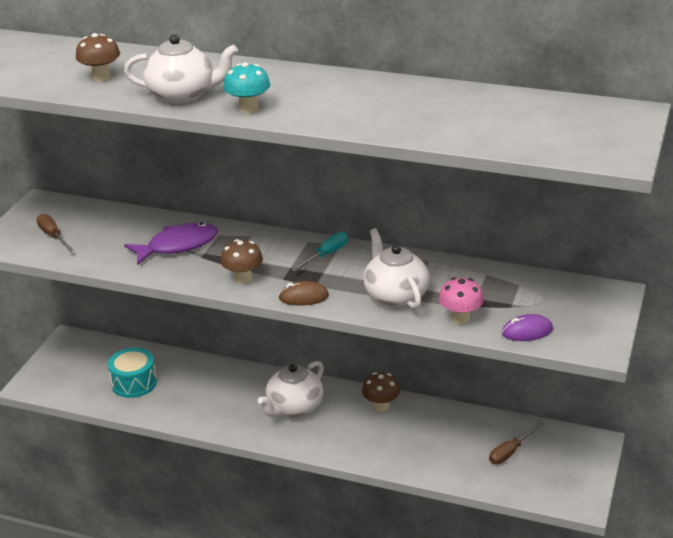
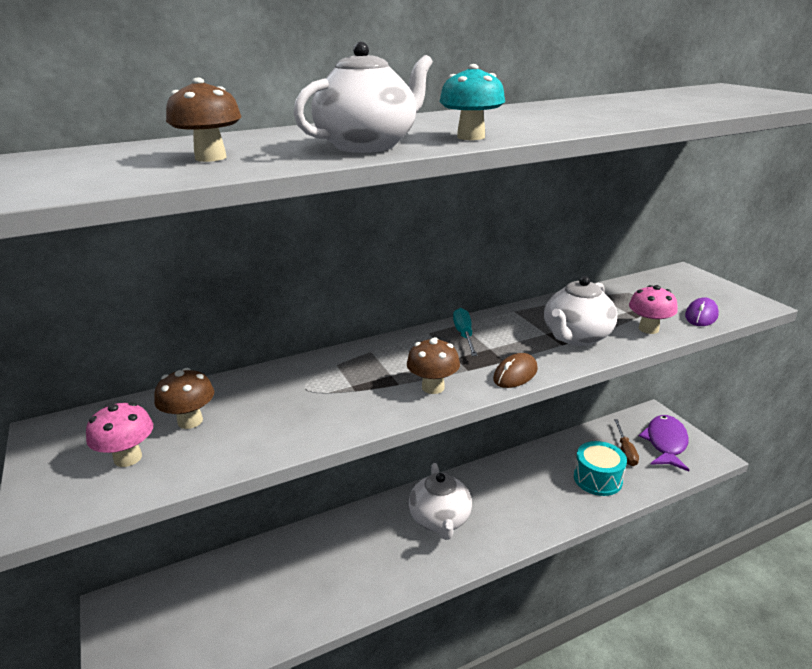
camera: 45 degrees left, 5 degrees down
(53, 236) = (128, 458): brown screwdriver -> pink mushroom
(134, 383) = (256, 601): turquoise drum -> turquoise drum (597, 479)
(178, 246) = (311, 393): purple fish -> purple fish (665, 443)
(381, 406) = (500, 474): brown mushroom -> brown mushroom (190, 421)
(395, 295) = (576, 337): white teapot -> white teapot turned 75 degrees counterclockwise

